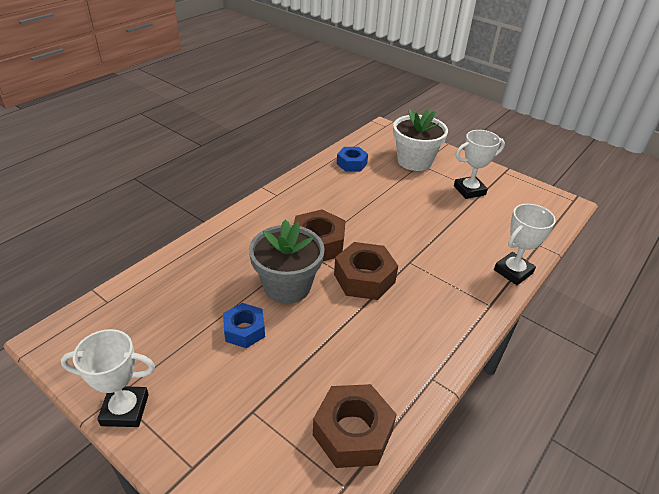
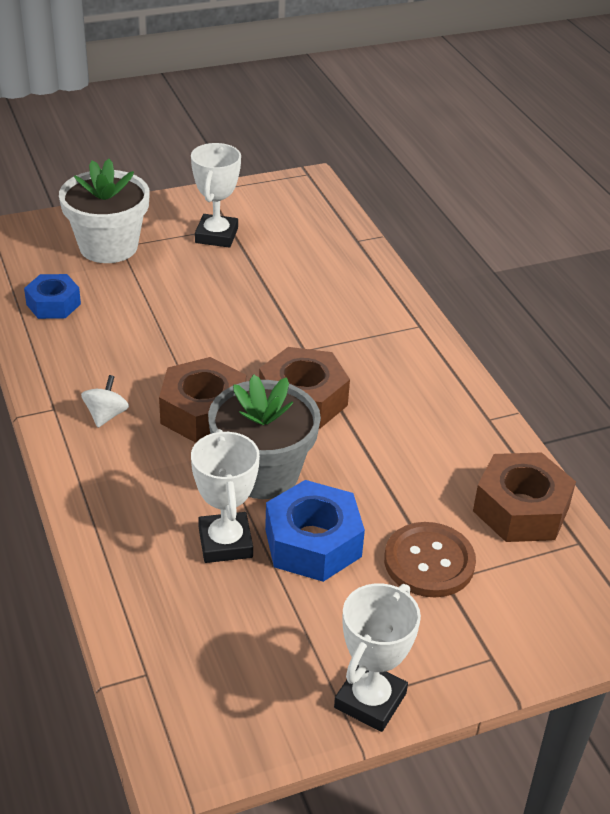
camera: 60 degrees left, 0 degrees up
(244, 330) = (313, 543): blue nut -> blue nut, size x1.54
(264, 396) = (429, 562): none -> brown button
(285, 212) = (106, 415): none -> white spinning top
(513, 271) = (383, 282): white trophy -> white trophy (225, 543)

